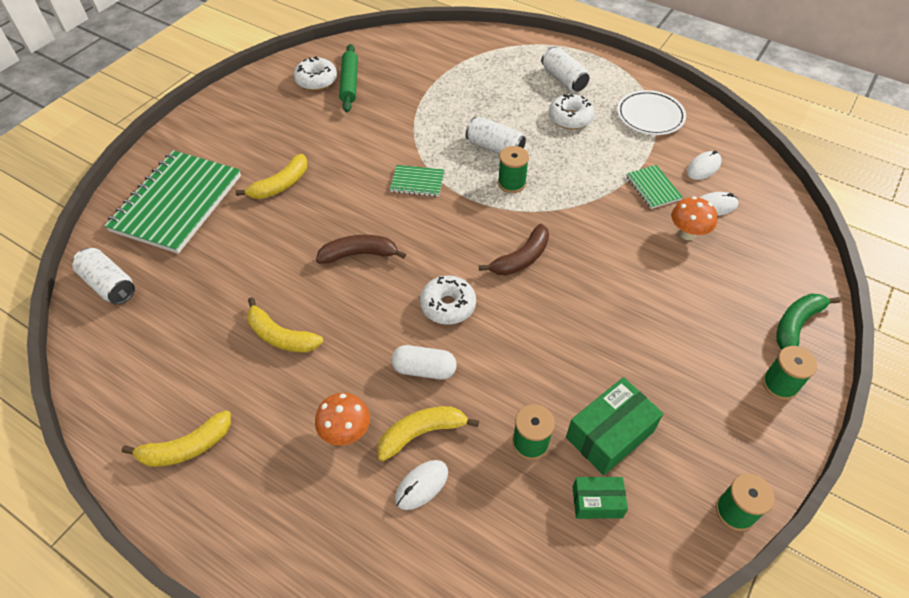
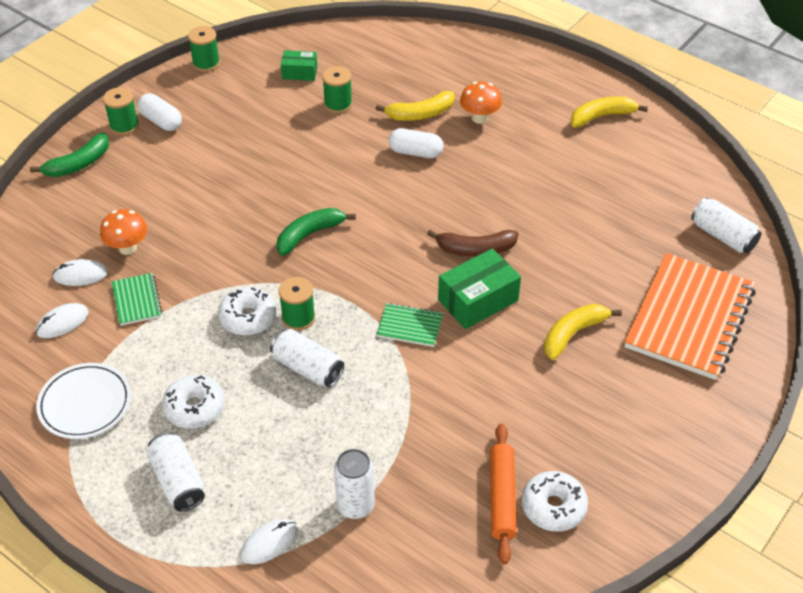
camera: 175 degrees left, 5 degrees down
(177, 203) = (689, 318): green notebook -> orange notebook
(281, 336) = (543, 183): yellow banana -> none
(349, 83) = (501, 497): green rolling pin -> orange rolling pin
(421, 485) = (422, 87): white mouse -> white mouse (269, 543)
(444, 74) = (355, 505): none -> white can
(448, 305) = (389, 198): white donut -> white donut (248, 318)
(521, 258) = (309, 234): brown banana -> green banana
(609, 434) = (276, 105): green box -> green box (478, 300)
(740, 395) = (161, 121): none -> white capsule

